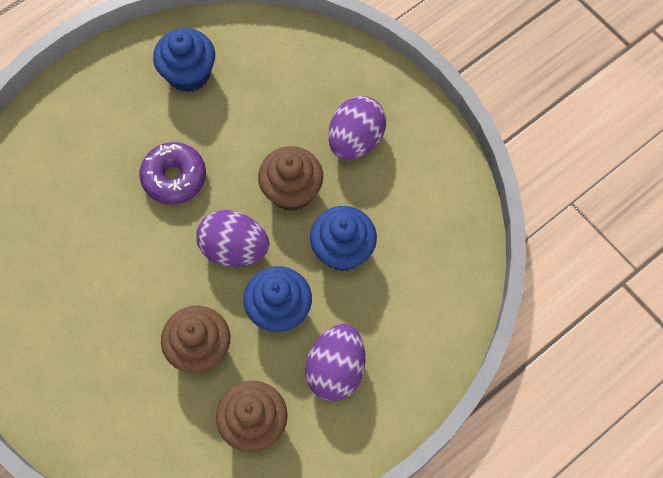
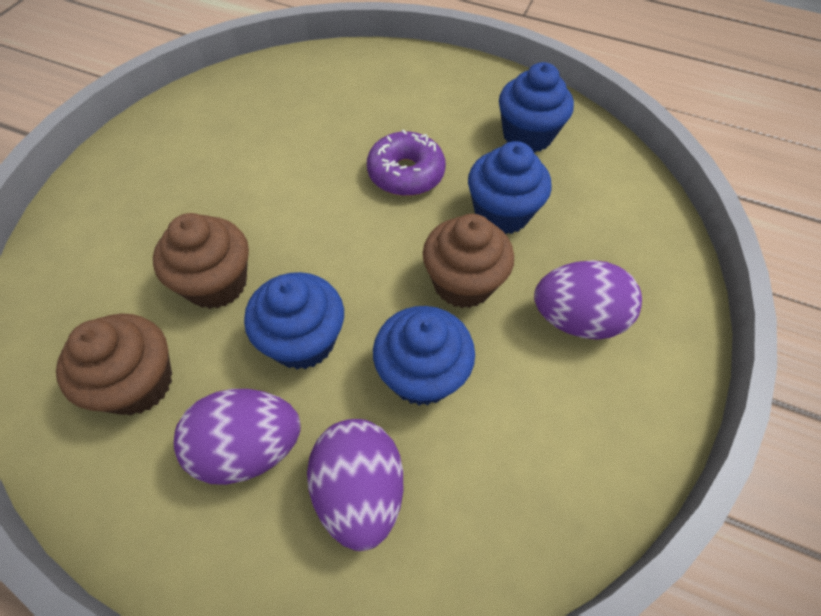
camera: 60 degrees right, 10 degrees down
(234, 248) = (356, 260): purple egg -> purple egg (359, 491)
(250, 134) = (501, 213): none -> blue cupcake

